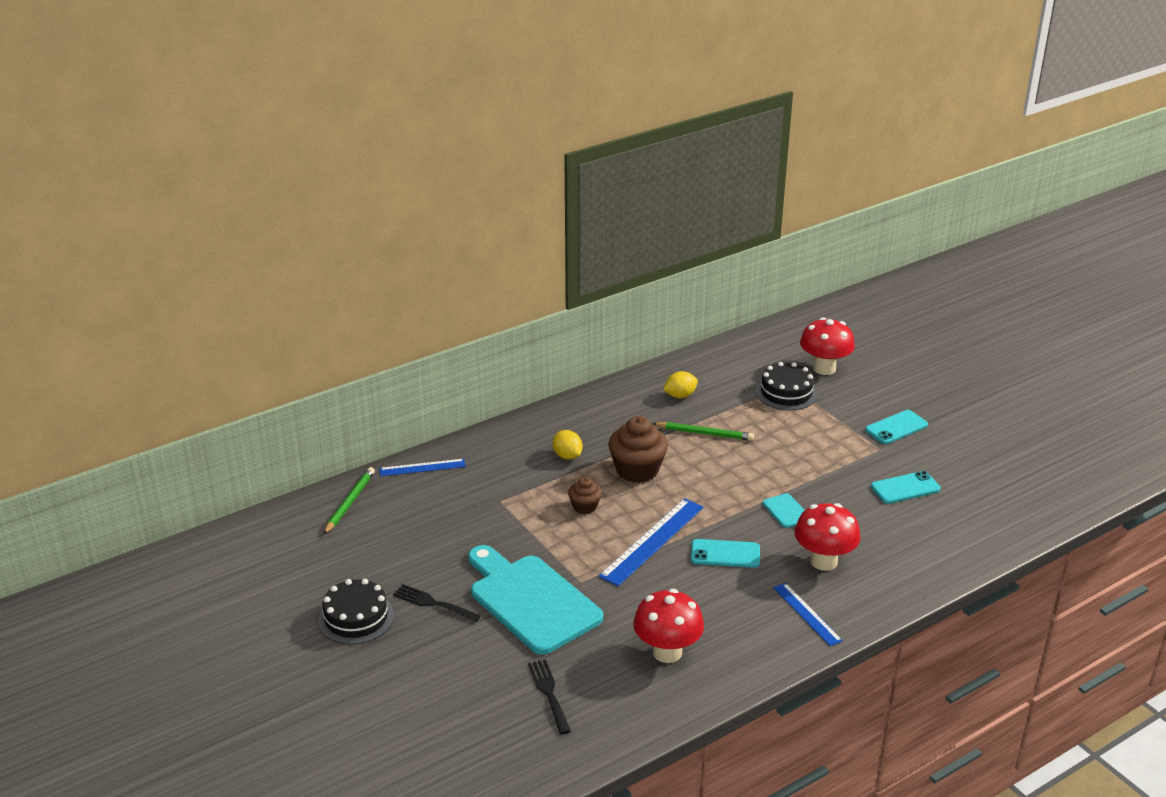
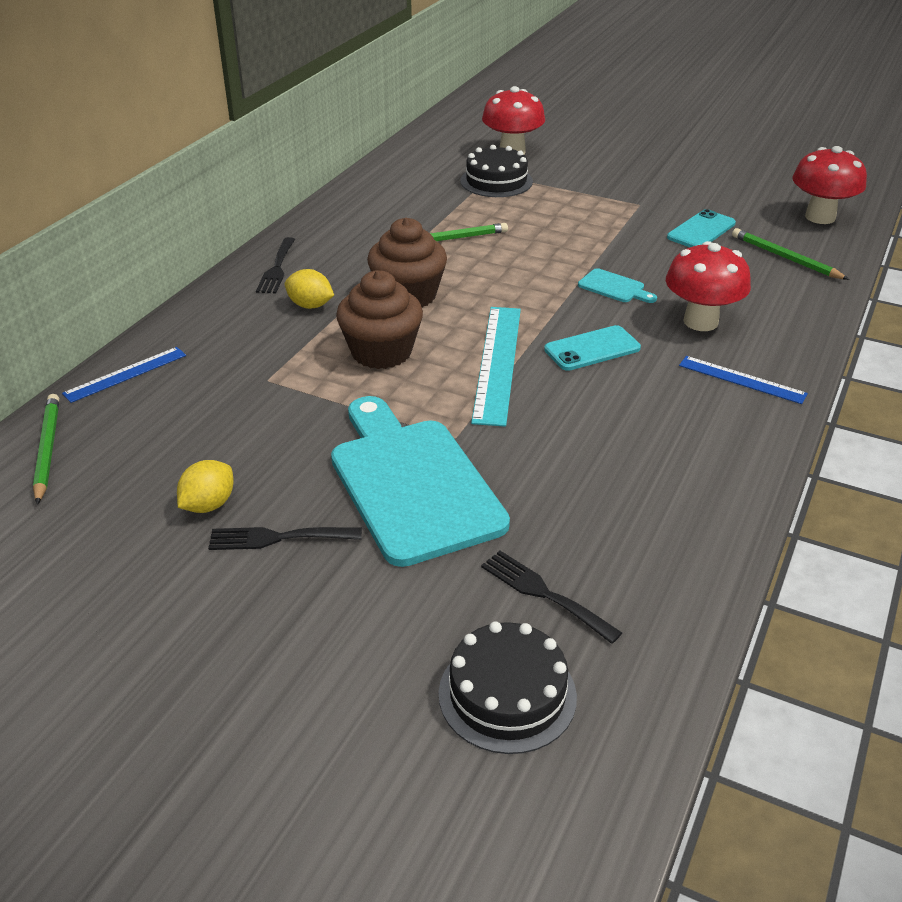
camera: 30 degrees left, 5 degrees up
(356, 618) = (174, 603): black cake -> black cake (507, 694)
(531, 600) = (412, 483): turquoise cutting board -> turquoise cutting board turned 45 degrees clockwise
(568, 419) = (277, 268): none -> black fork
(584, 506) = (381, 352): brown cupcake -> brown cupcake, size x1.82
(652, 541) = (497, 363): blue ruler -> turquoise ruler
(667, 652) = (638, 480): red mushroom -> red mushroom (820, 217)
(680, 396) = (387, 212): yellow lemon -> yellow lemon (208, 505)
(896, 427) = (634, 182): turquoise phone -> none
(948, 533) = (785, 258): none -> green pencil

